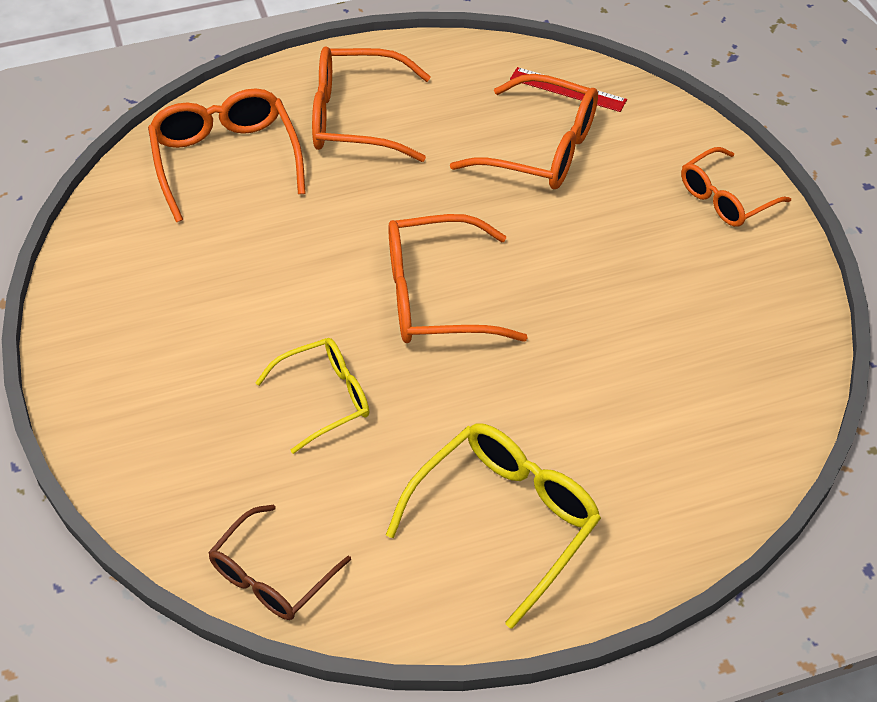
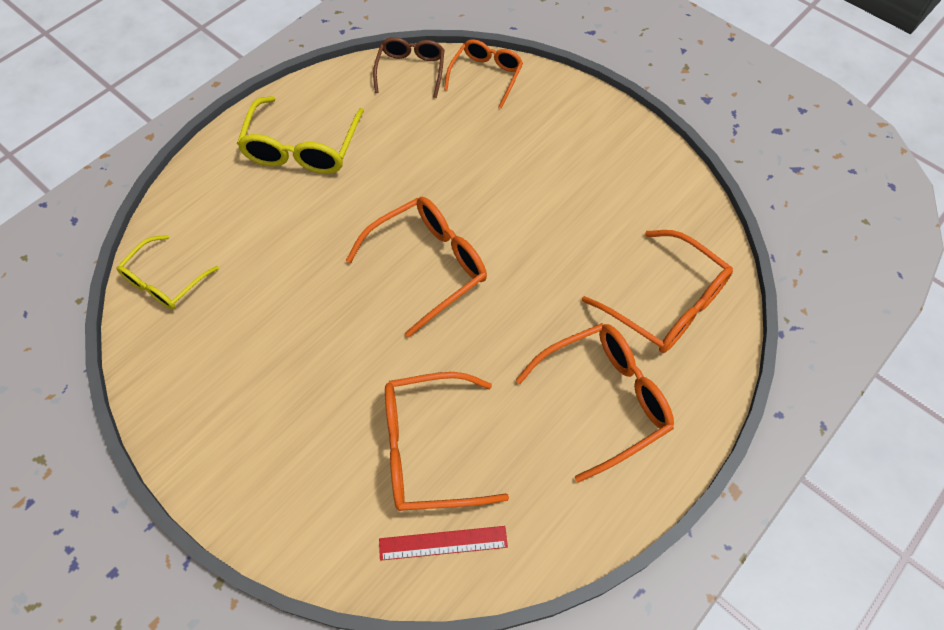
camera: 150 degrees right, 10 degrees up
(325, 398) = (451, 166): yellow glasses -> yellow glasses (164, 282)
(725, 198) = (243, 476): orange glasses -> orange glasses (486, 76)

